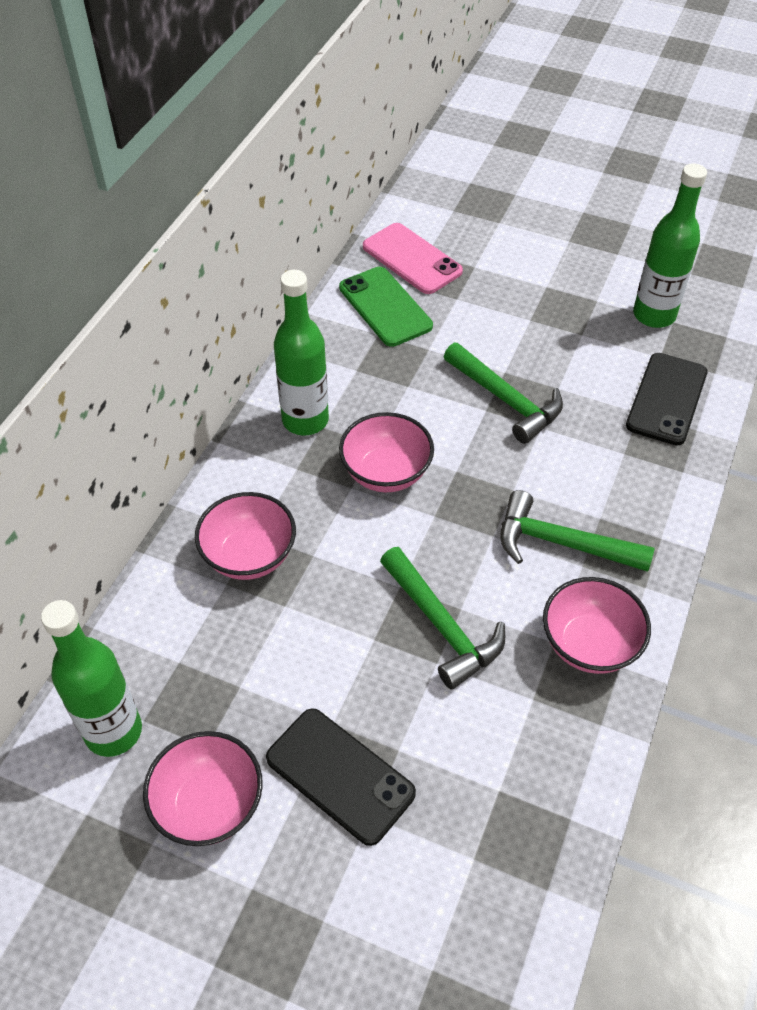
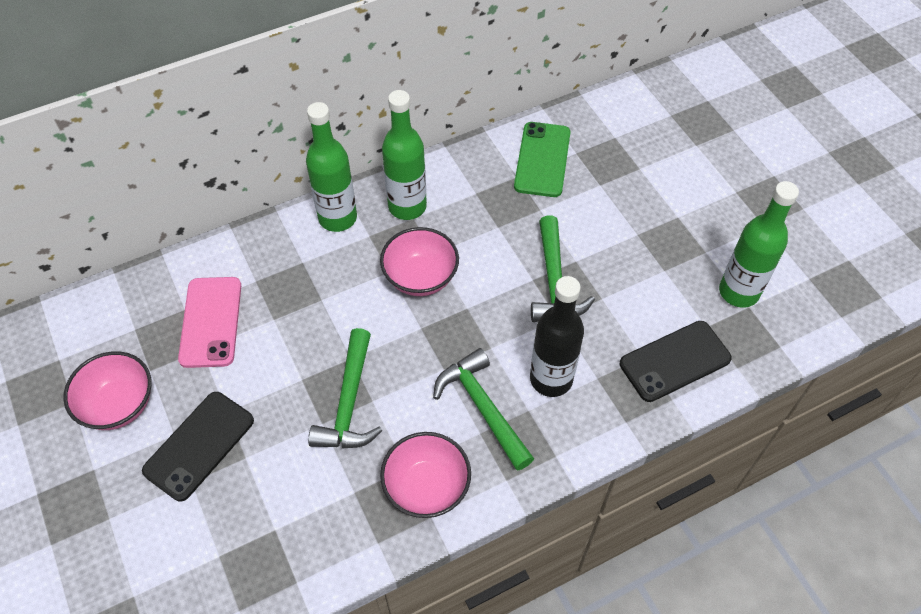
camera: 40 degrees right, 5 degrees up
(113, 731) = (114, 323): green bottle -> green bottle (337, 218)
(249, 556) = (285, 273): pink bowl -> none
(340, 776) = (199, 445): black phone -> black phone turned 45 degrees clockwise
(411, 259) = (599, 135): pink phone -> pink phone (211, 322)
(590, 480) = (551, 379): none -> black bottle

